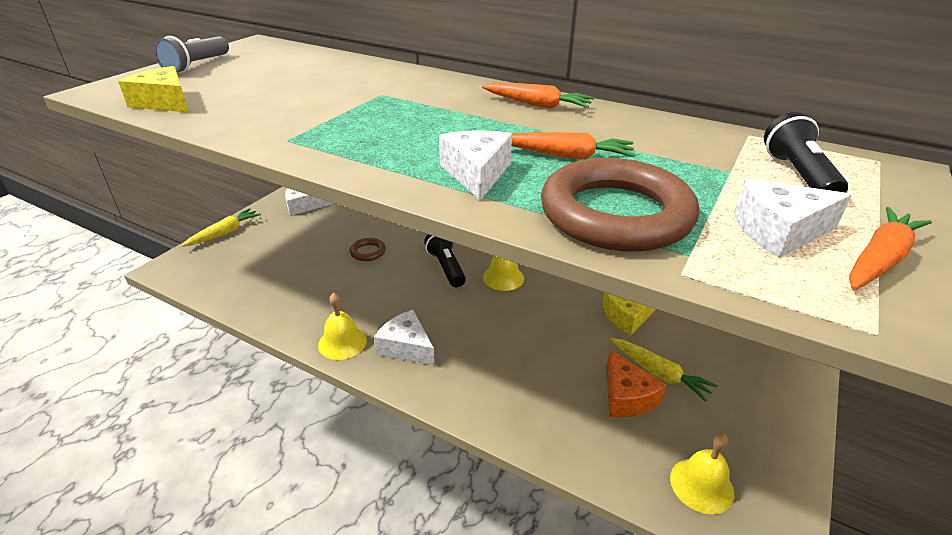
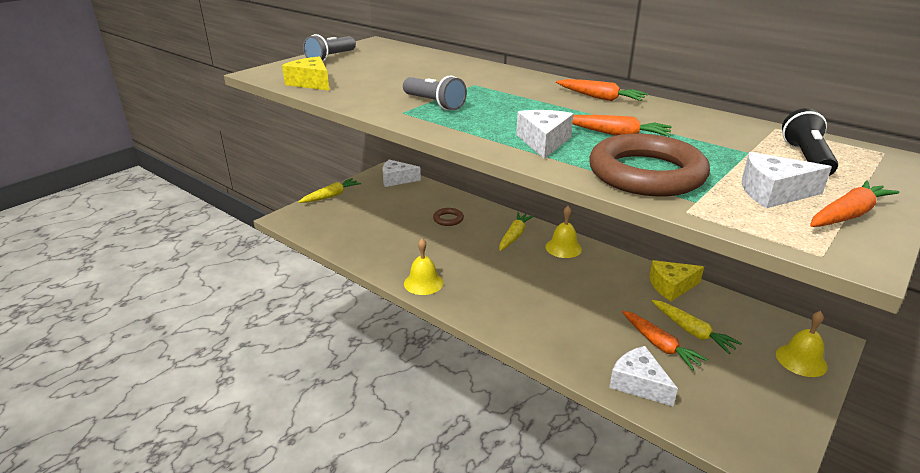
camera: 10 degrees right, 5 degrees down
(330, 124) = (434, 104): none -> grey flashlight
(406, 347) = (475, 291): white cheese -> white cheese (638, 383)
(446, 267) = (514, 236): black flashlight -> yellow carrot
(626, 396) = (659, 345): orange cheese -> orange carrot
(701, 485) = (714, 413): yellow bell -> yellow bell (801, 360)

